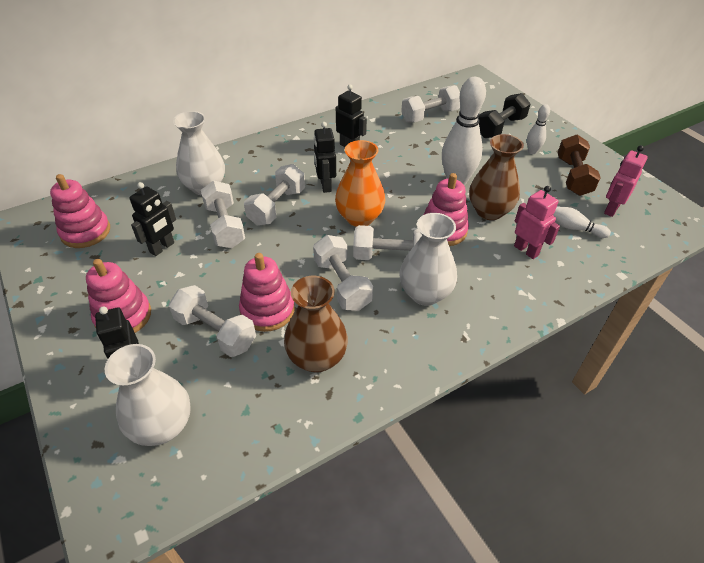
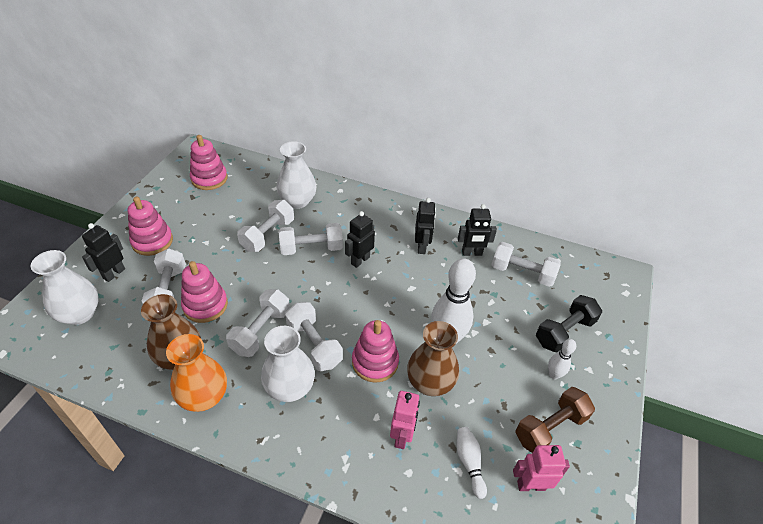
camera: 50 degrees right, 0 degrees up
(162, 248) = (223, 219): black robot -> black robot (472, 253)
(359, 218) = (341, 301): orange vase -> orange vase (204, 397)
(500, 127) = (564, 332): black dumbbell -> black dumbbell turned 45 degrees counterclockwise

